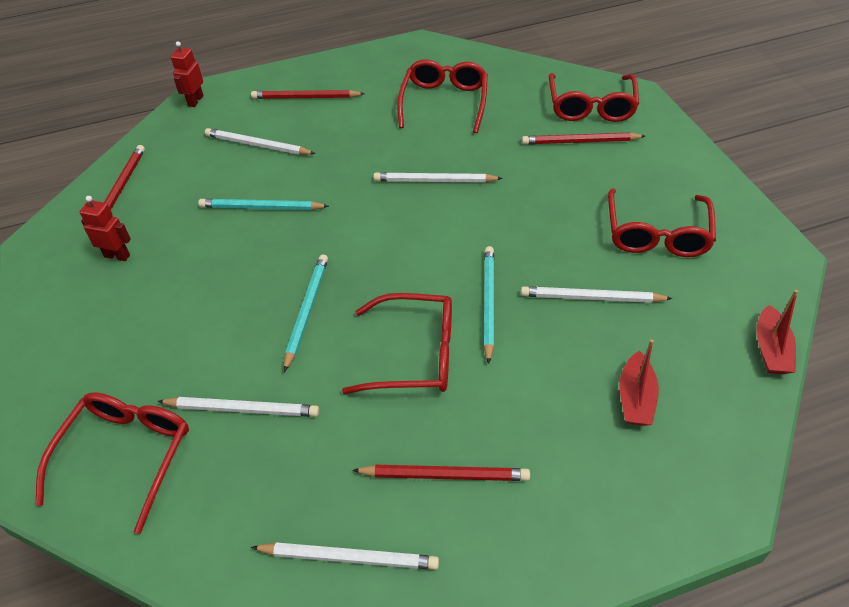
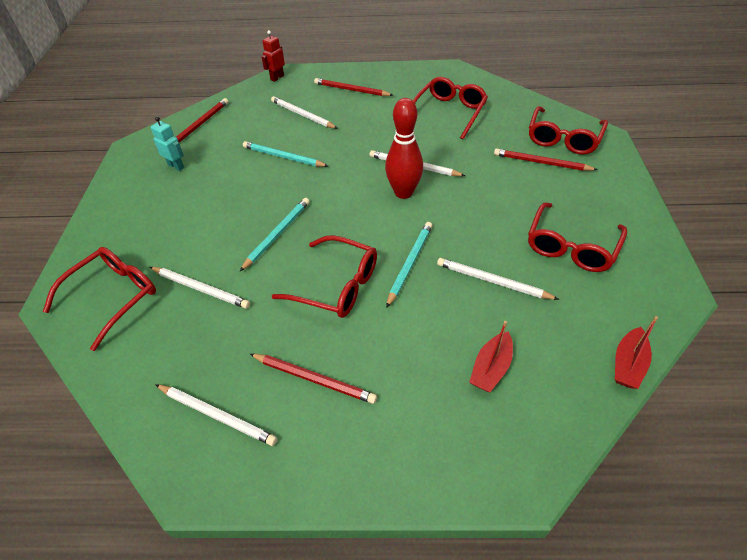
camera: 20 degrees right, 0 degrees up
(117, 256) = (176, 166): red robot -> turquoise robot
(438, 217) = (403, 192): none -> red bowling pin

